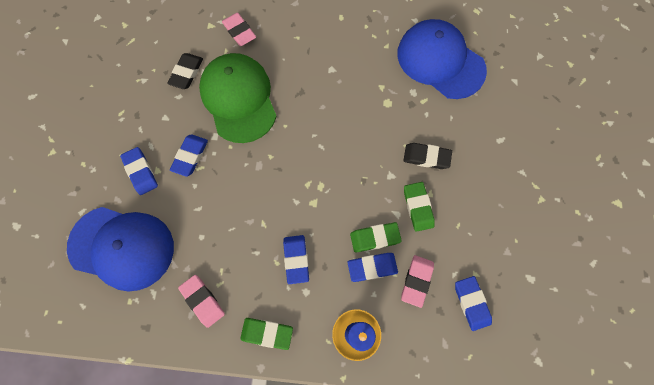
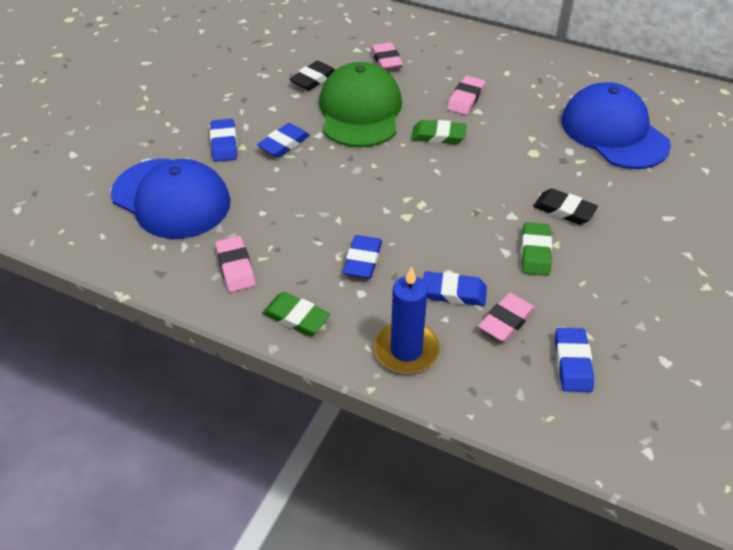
camera: 20 degrees right, 25 degrees down
(318, 58) = (465, 99): none -> pink eraser
(375, 238) = (468, 266): green eraser -> green eraser (438, 136)

